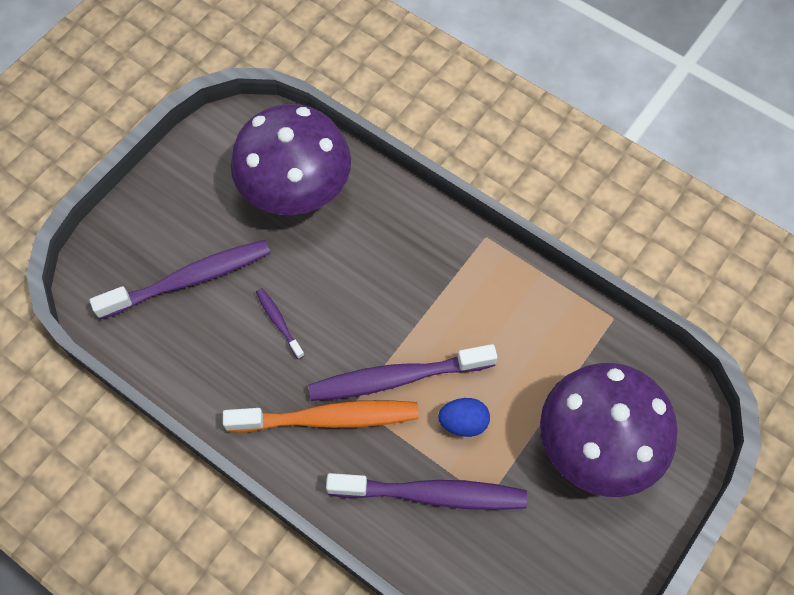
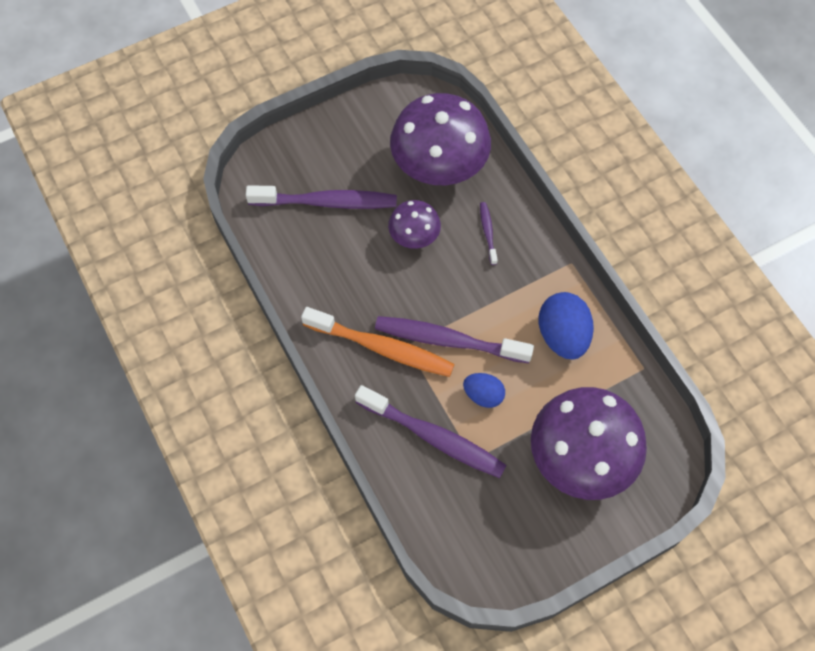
camera: 25 degrees right, 0 degrees up
(279, 322) = (378, 261): purple toothbrush -> purple toothbrush (488, 232)
(305, 277) = (414, 236): none -> purple mushroom
(515, 320) = (562, 336): none -> blue egg

